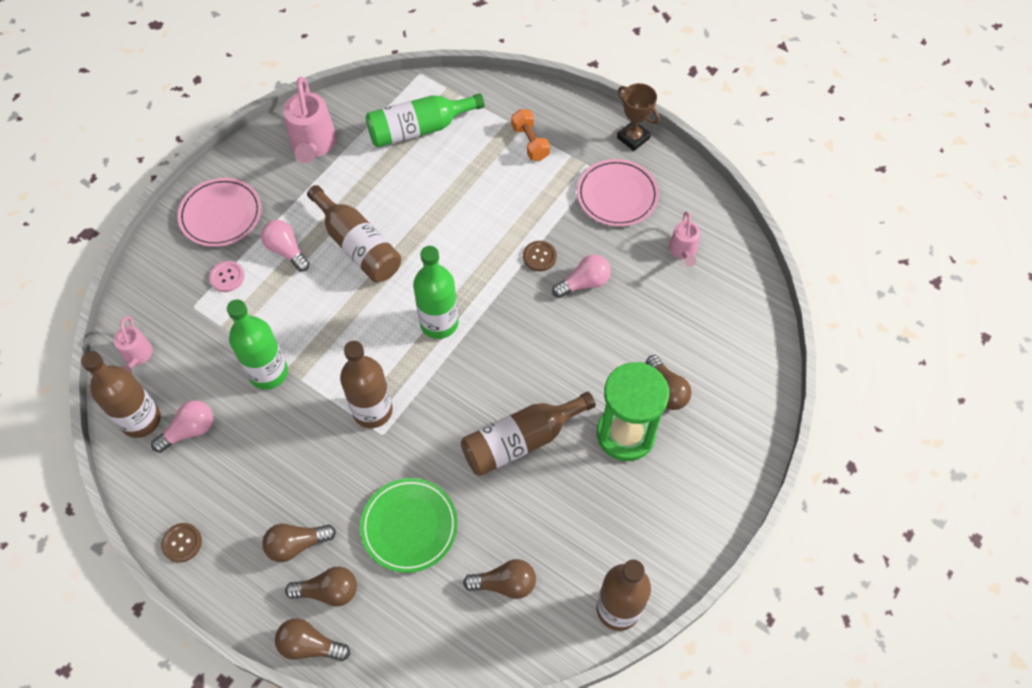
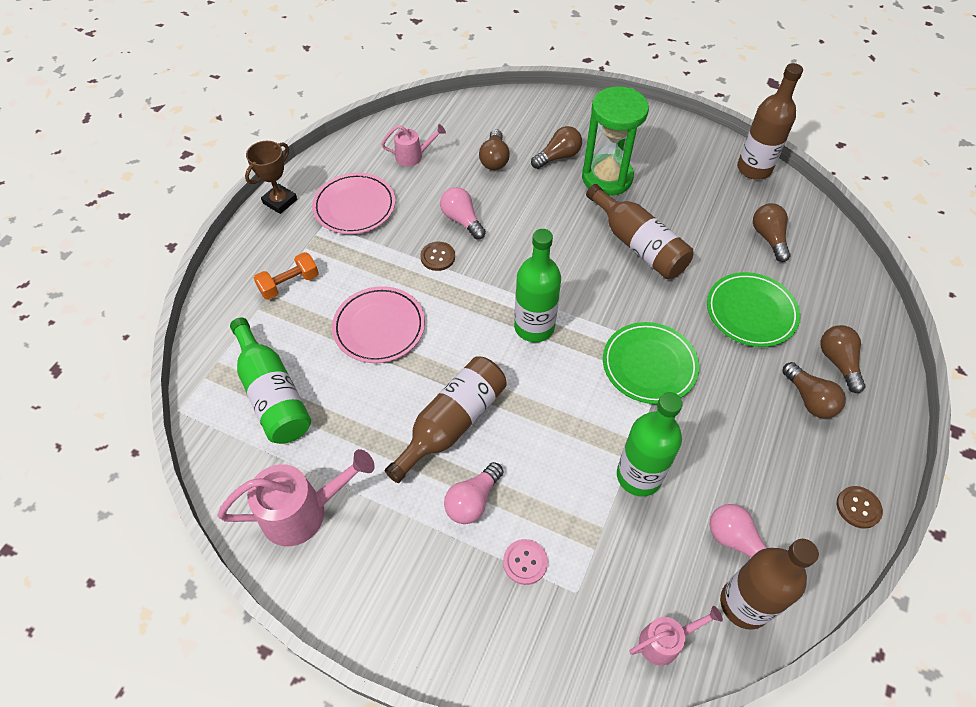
camera: 100 degrees left, 5 degrees down
(221, 215) = (430, 601): pink plate -> pink plate (379, 327)
(310, 645) = (890, 365): brown light bulb -> brown light bulb (494, 159)
(372, 410) = (649, 365): brown bottle -> green plate

